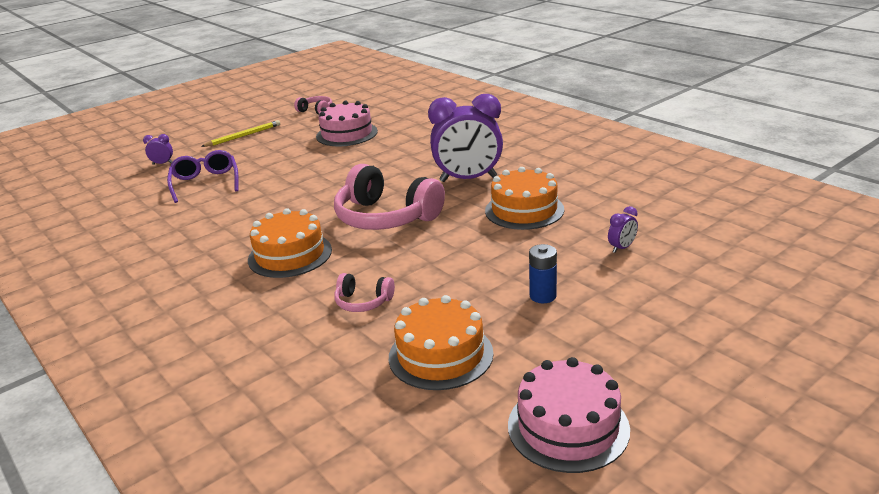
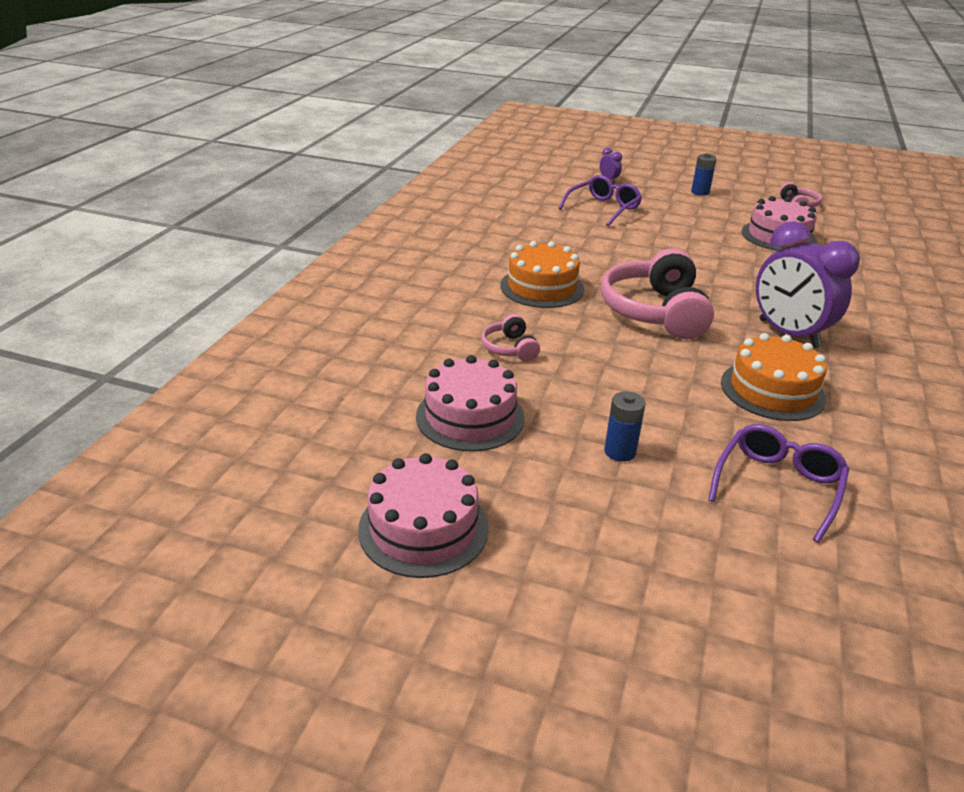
camera: 55 degrees right, 5 degrees up
(243, 136) = (700, 192): yellow pencil -> blue battery
(440, 355) = (470, 417): orange cake -> pink cake
(622, 248) = (777, 486): purple clock -> purple glasses

